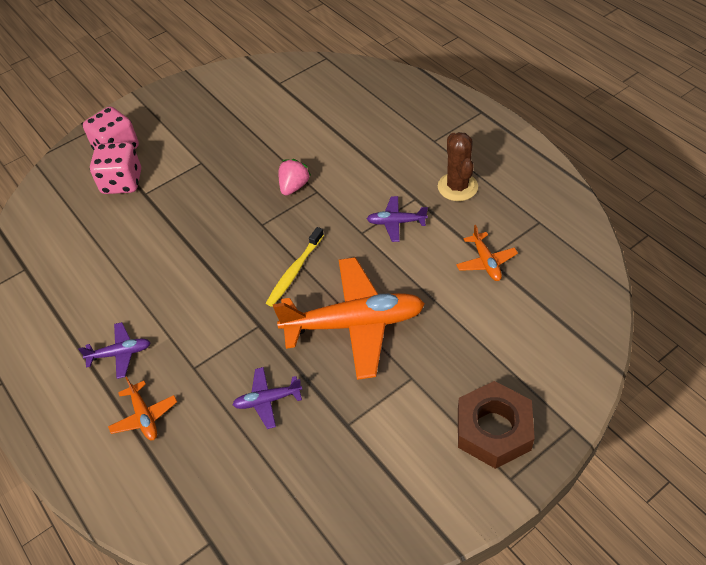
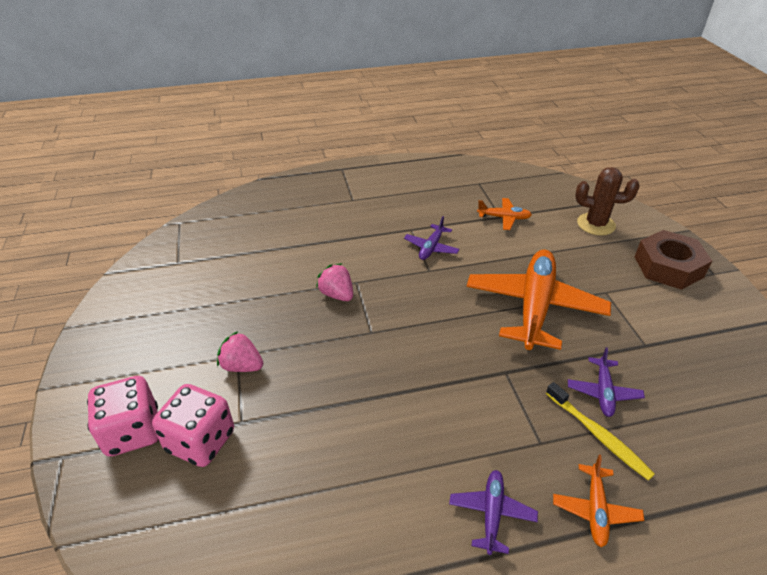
camera: 70 degrees left, 10 degrees down
(144, 416) = (595, 510): orange plane -> orange plane turned 105 degrees clockwise
(192, 170) = (242, 366): none -> pink strawberry
(294, 271) = (450, 326): yellow toothbrush -> yellow toothbrush (598, 435)
(457, 187) = (415, 205): brown cactus -> brown cactus (596, 224)

